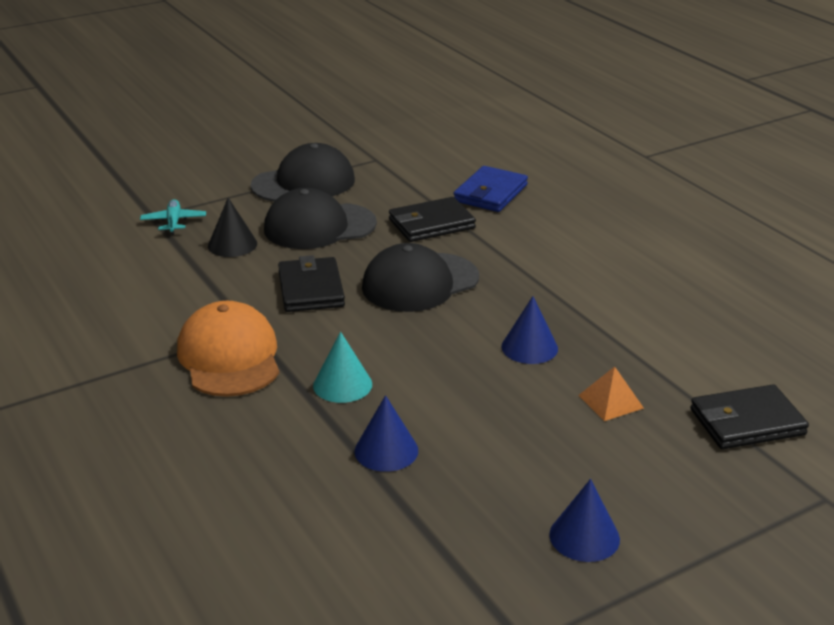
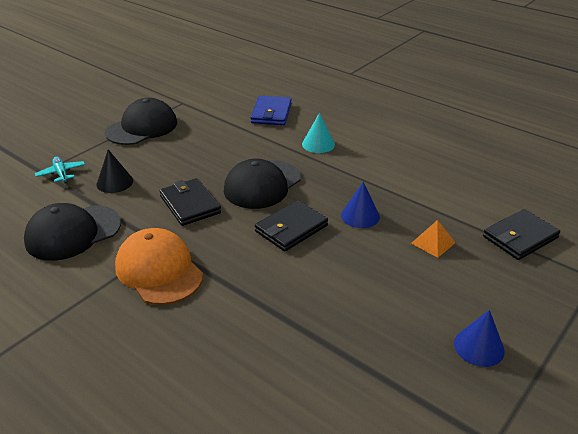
camera: 20 degrees left, 5 degrees up
(319, 226) = (170, 157): black cap -> black cap (73, 232)
(342, 384) = (253, 273): turquoise cone -> turquoise cone (318, 144)
(386, 450) = (312, 317): blue cone -> none
(431, 224) = (245, 141): black wallet -> black wallet (291, 228)

